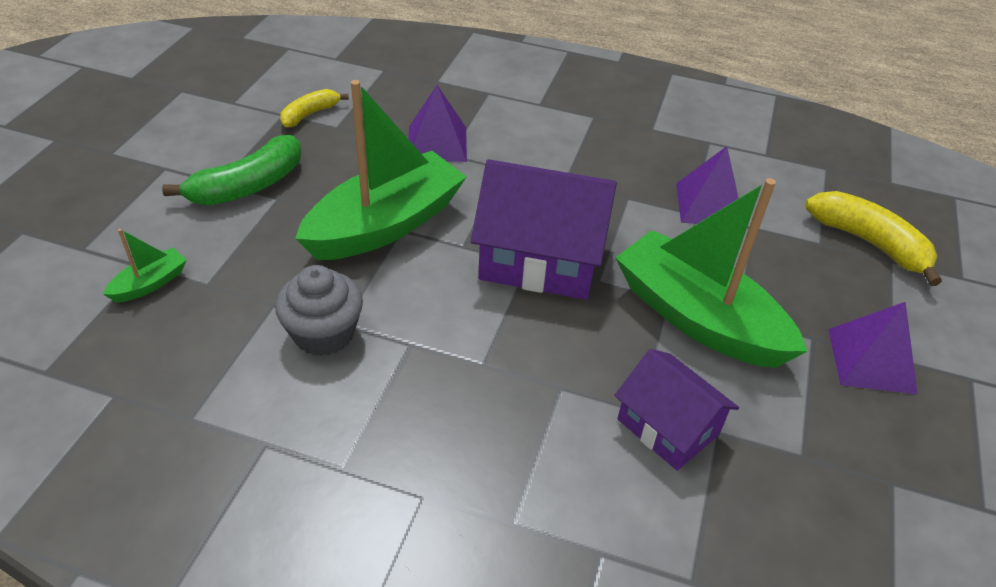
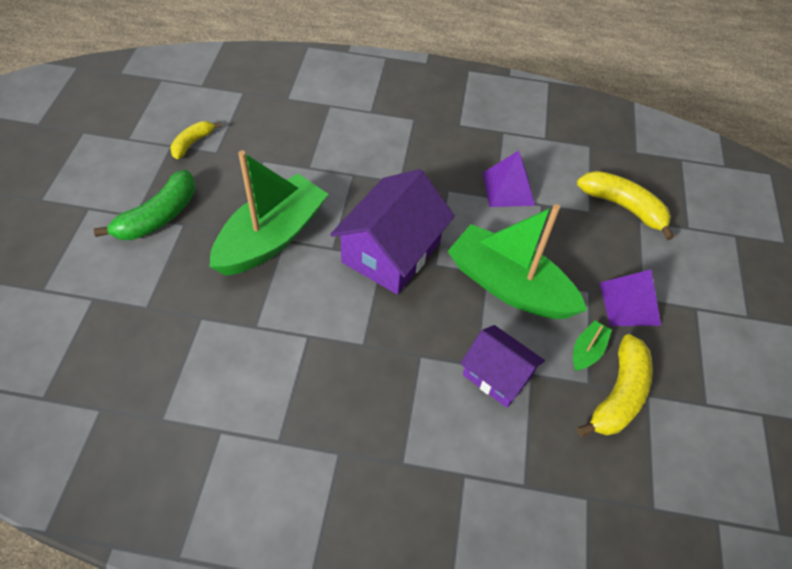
camera: 10 degrees left, 10 degrees up
(150, 283) = (103, 313): green boat -> green boat (587, 351)
(324, 333) = (244, 337): grey cupcake -> none
(437, 143) = (298, 158): purple pyramid -> none
(540, 259) = (391, 252): purple house -> purple house turned 60 degrees counterclockwise
(847, 477) = (618, 395): none -> yellow banana

